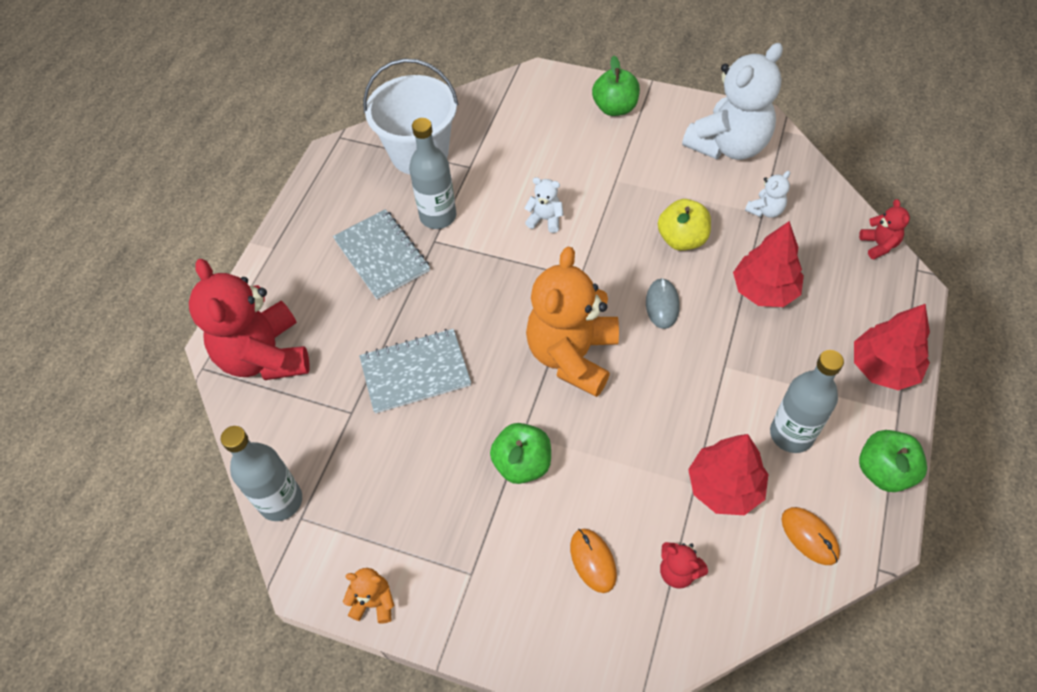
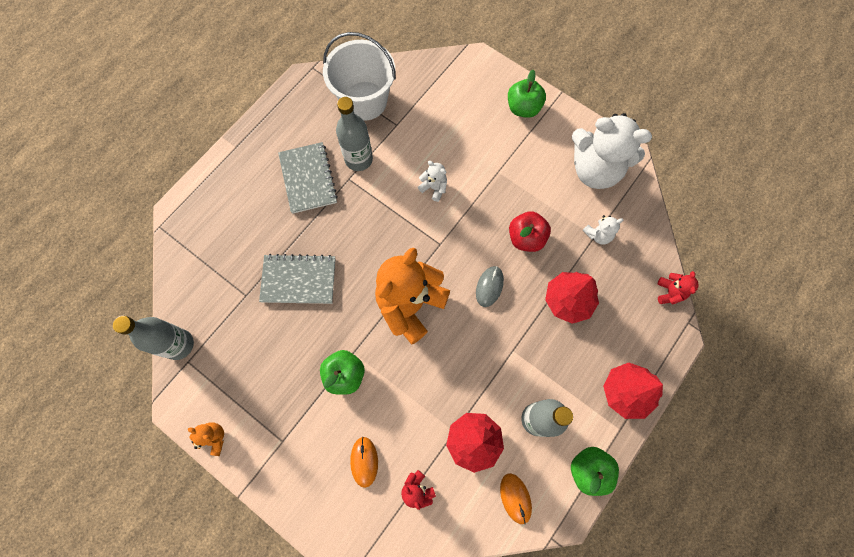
camera: 15 degrees right, 15 degrees up
(265, 356) = (203, 232): red teddy bear -> none
(682, 239) = (526, 238): yellow apple -> red apple
(728, 145) = (595, 169): white teddy bear -> white teddy bear turned 45 degrees clockwise

